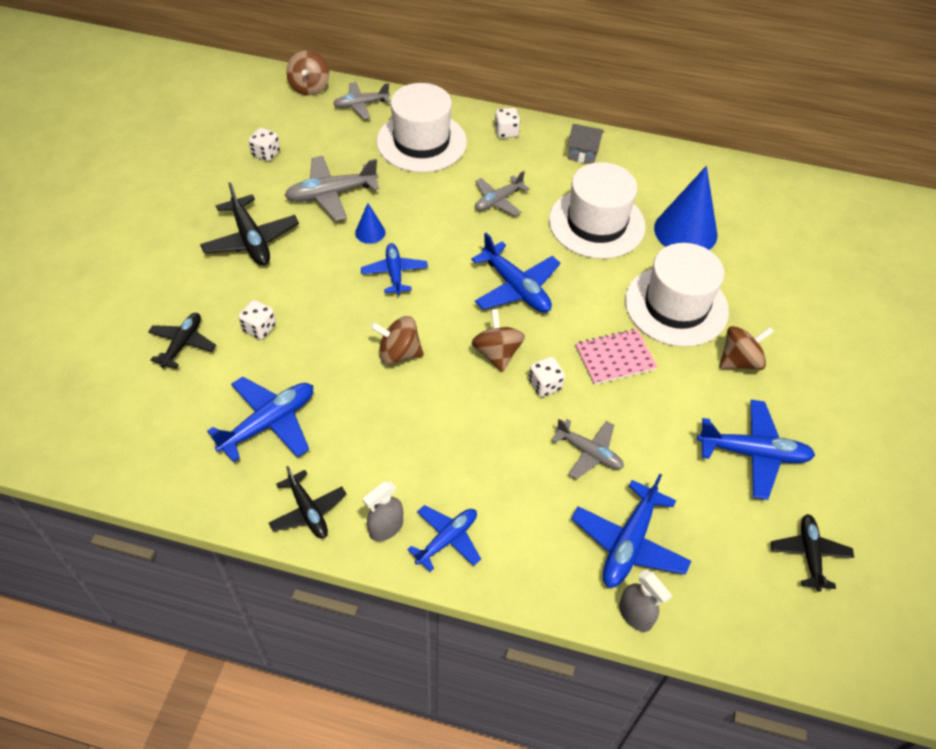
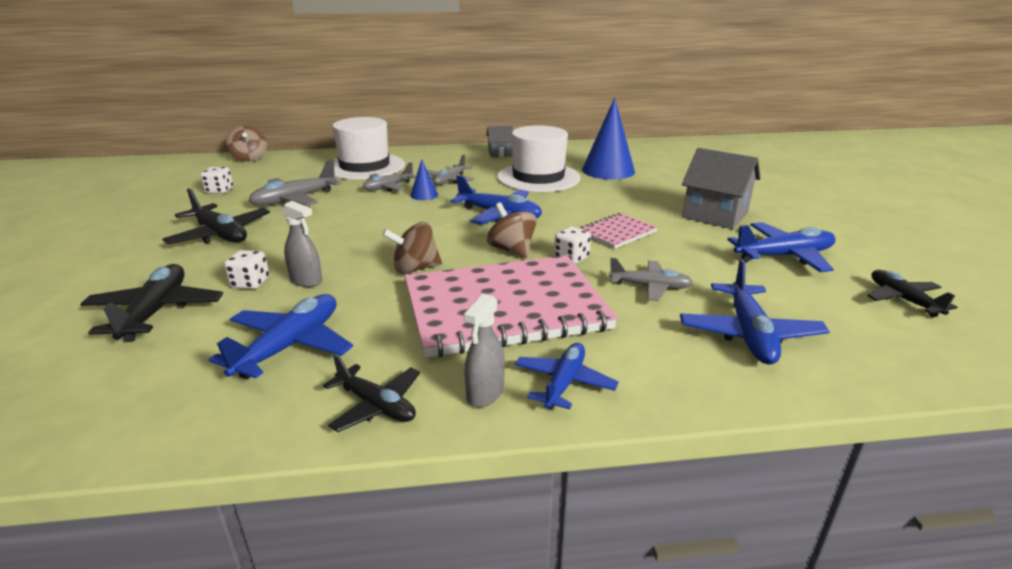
camera: 20 degrees left, 25 degrees down
(183, 344) = (156, 312): black plane -> black plane, size x1.51
(361, 105) = (301, 159): grey plane -> grey plane (388, 187)
(370, 232) = (343, 211): blue cone -> blue cone (424, 195)
(394, 273) = (381, 227): blue plane -> none
(448, 436) = (505, 308): none -> pink notebook
(506, 132) = (432, 154): white dice -> none
(635, 615) = (815, 384): grey spray bottle -> grey spray bottle (306, 281)
(676, 306) = (637, 200): white hat -> none
(739, 361) = (715, 215): brown spinning top -> grey house

